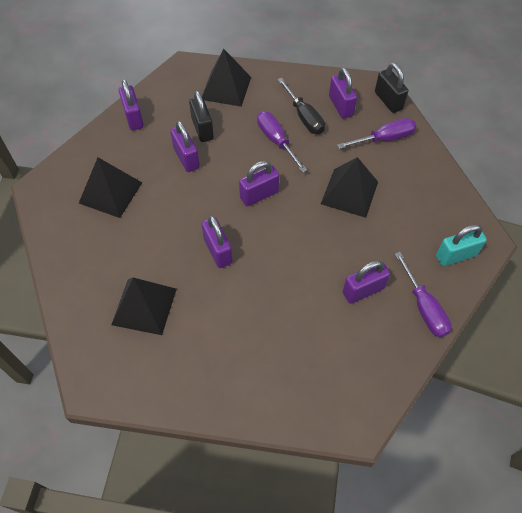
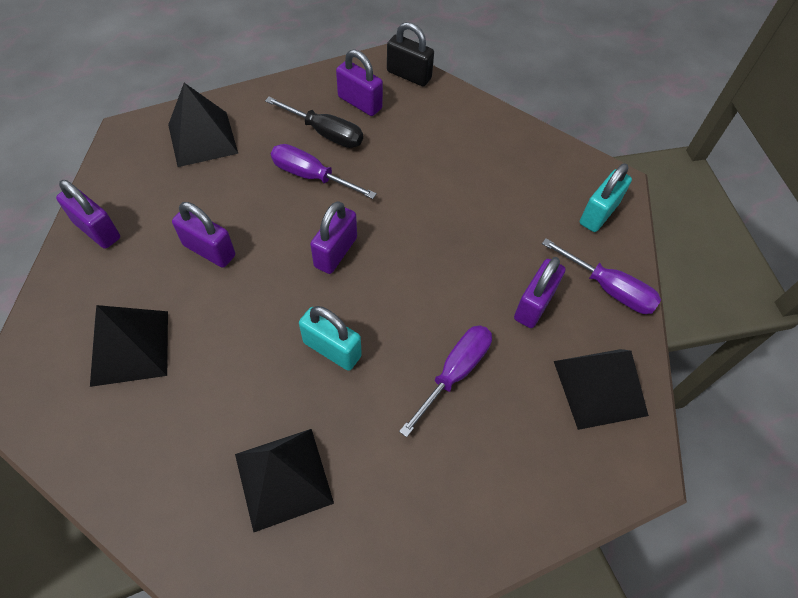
camera: 35 degrees left, 0 degrees up
(202, 129) = (206, 203): black padlock -> none
(218, 251) = (332, 349): purple padlock -> turquoise padlock
(349, 193) = (439, 198): black pyramid -> black pyramid (600, 388)
(384, 139) = (434, 119): purple screwdriver -> purple screwdriver (454, 373)

